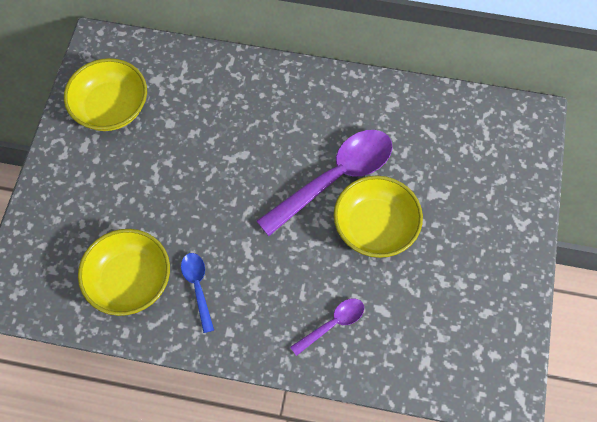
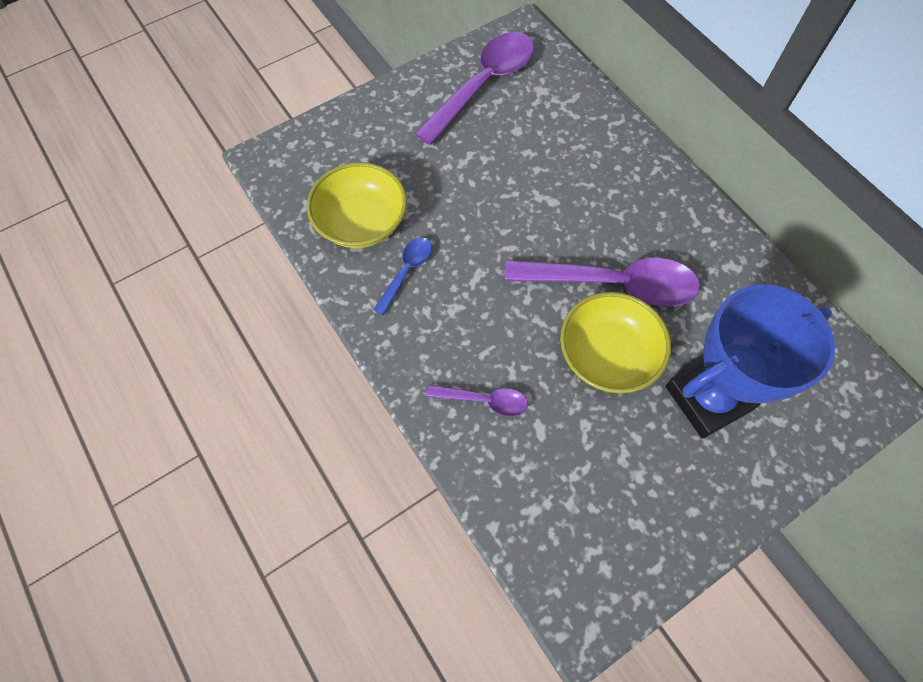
camera: 45 degrees right, 0 degrees up
(111, 108) = (483, 85): yellow bowl -> purple spoon
(453, 201) = (708, 398): none -> blue trophy

